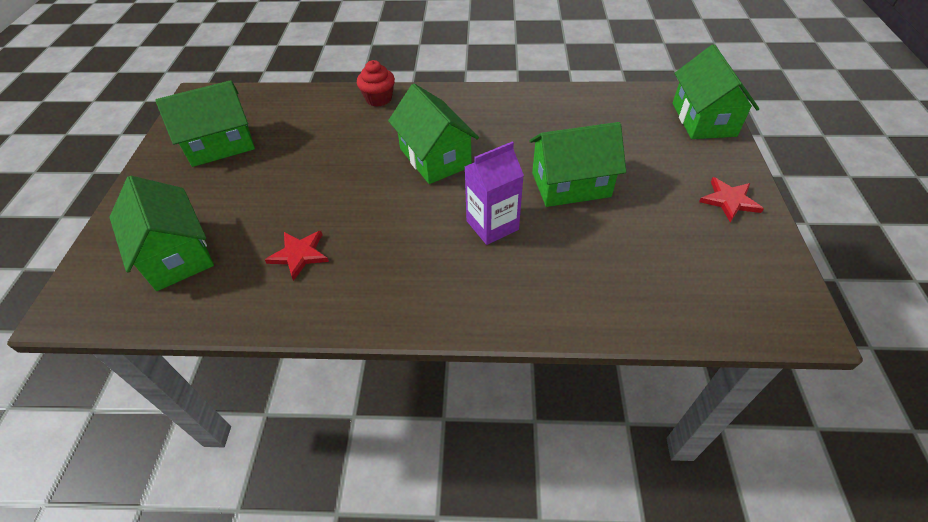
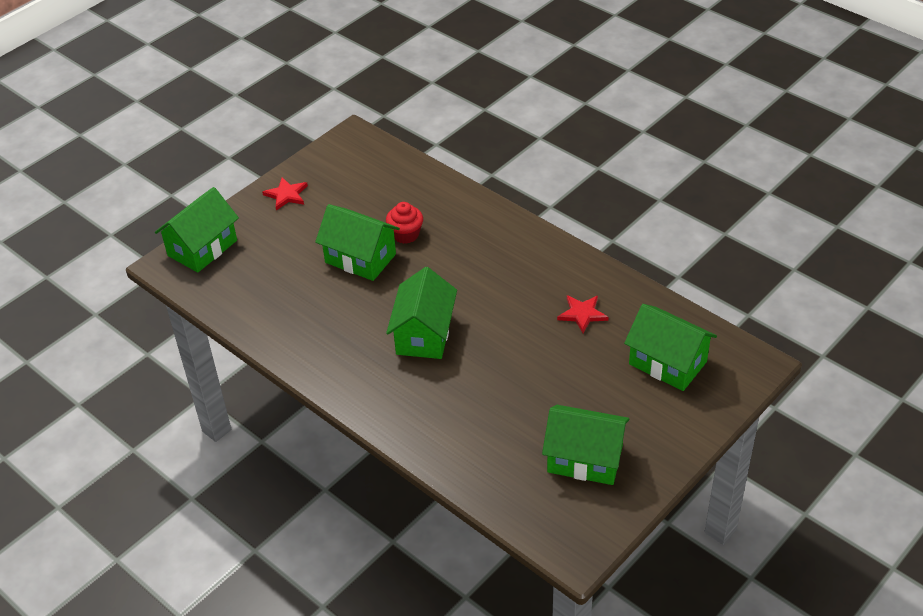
camera: 140 degrees left, 5 degrees down
(176, 254) = (667, 363): green house -> green house turned 60 degrees counterclockwise
(378, 99) = (406, 428): red cupcake -> red cupcake (405, 234)
(492, 225) = (442, 262): purple carton -> none

